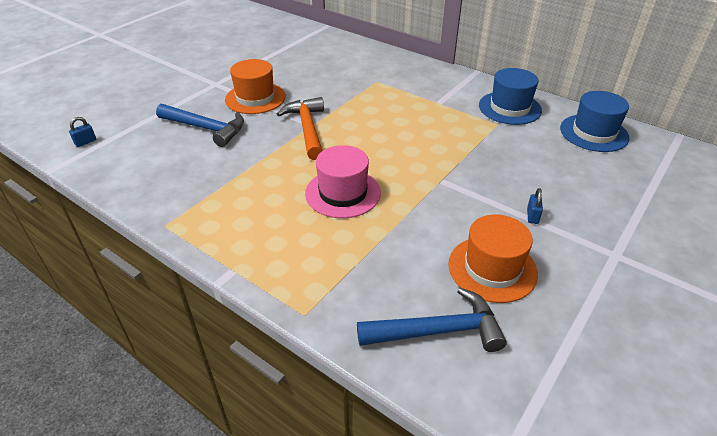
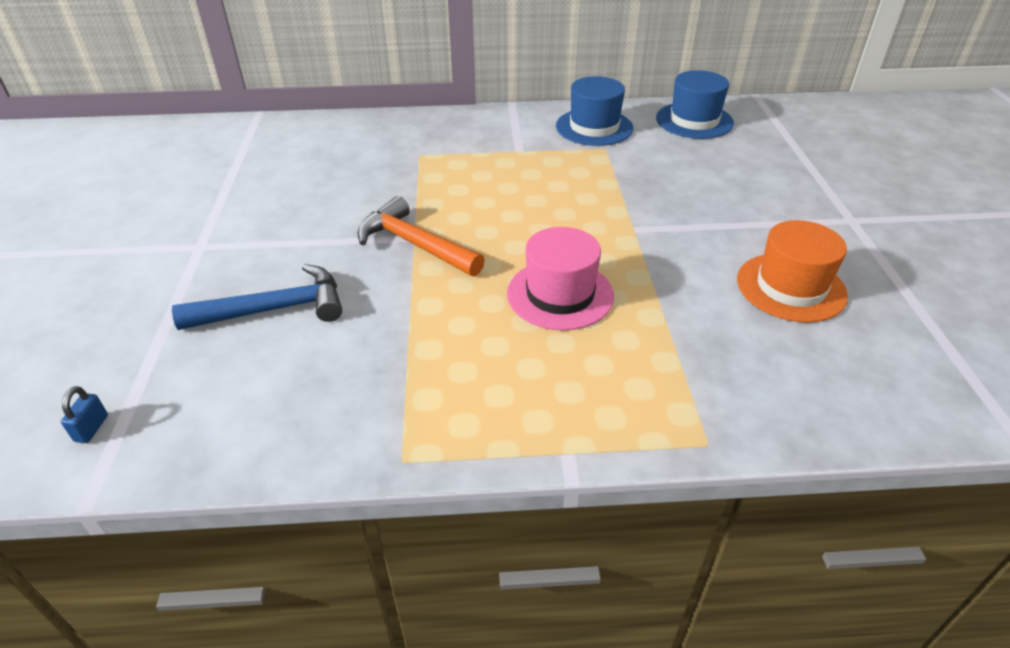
camera: 40 degrees left, 0 degrees up
(255, 98) = (290, 239): orange hat -> none
(437, 331) = (833, 373): blue hammer -> none
(532, 216) = (753, 221): blue padlock -> none

